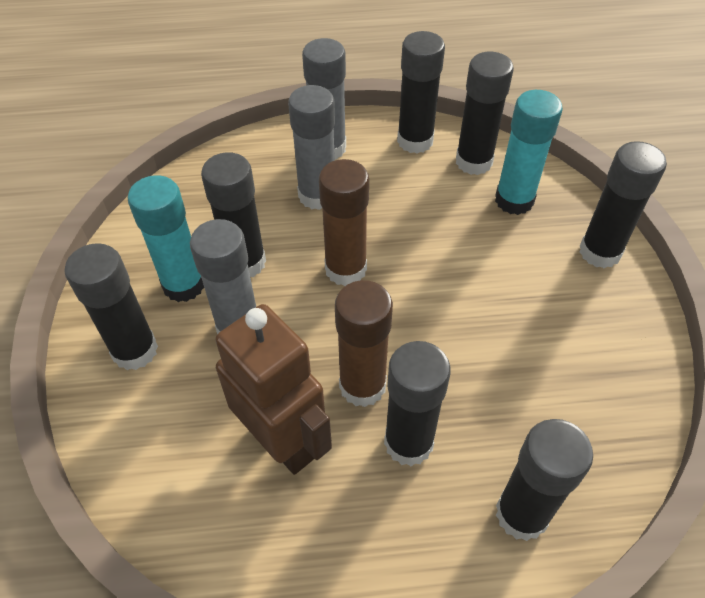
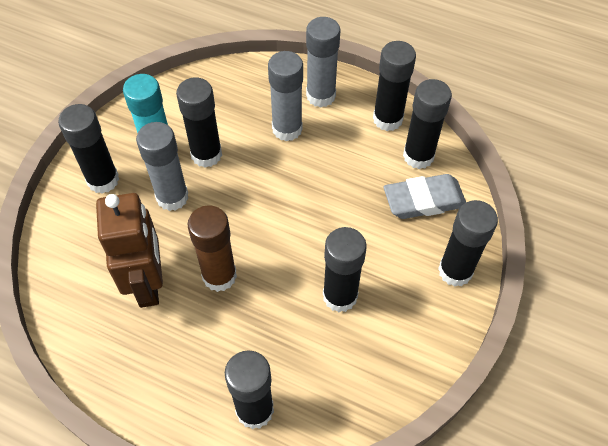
camera: 30 degrees right, 5 degrees up
(345, 269) = (266, 192): brown glue stick -> none
(408, 442) = (220, 327): black glue stick -> black glue stick (340, 296)
(514, 200) = (424, 200): turquoise glue stick -> grey eraser

